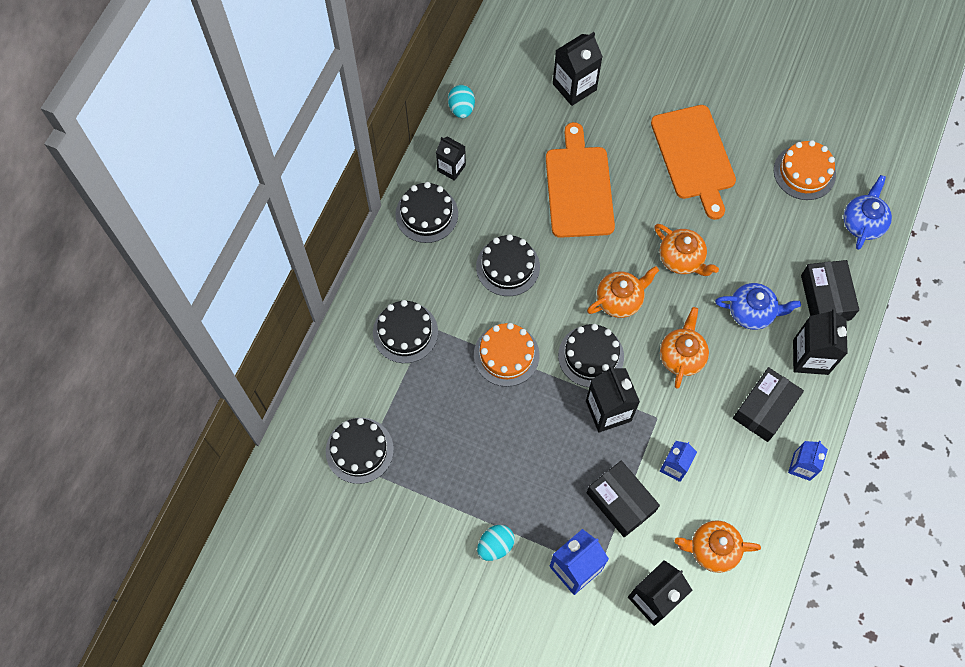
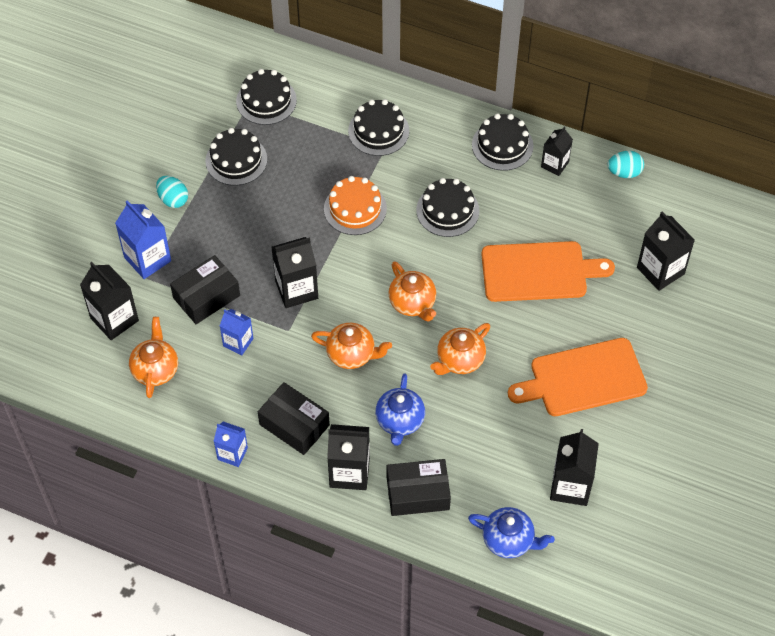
camera: 90 degrees right, 10 degrees down
(591, 356) = (353, 277): black cake -> black cake (236, 160)
(804, 172) = (570, 486): orange cake -> black carton

